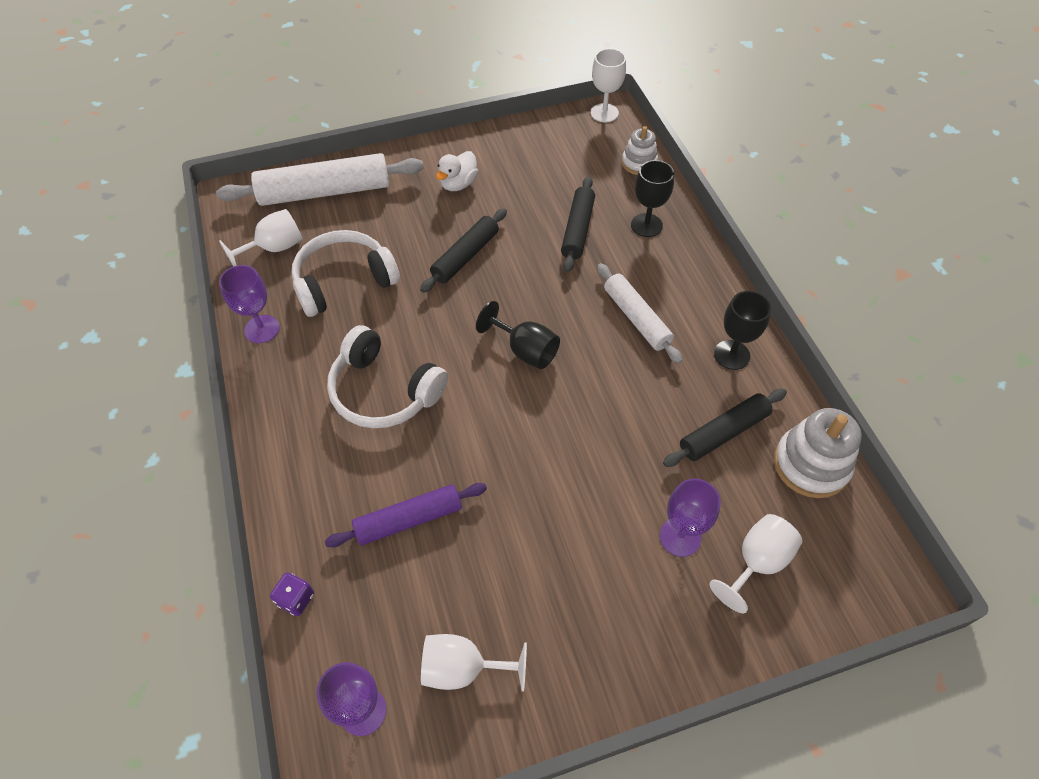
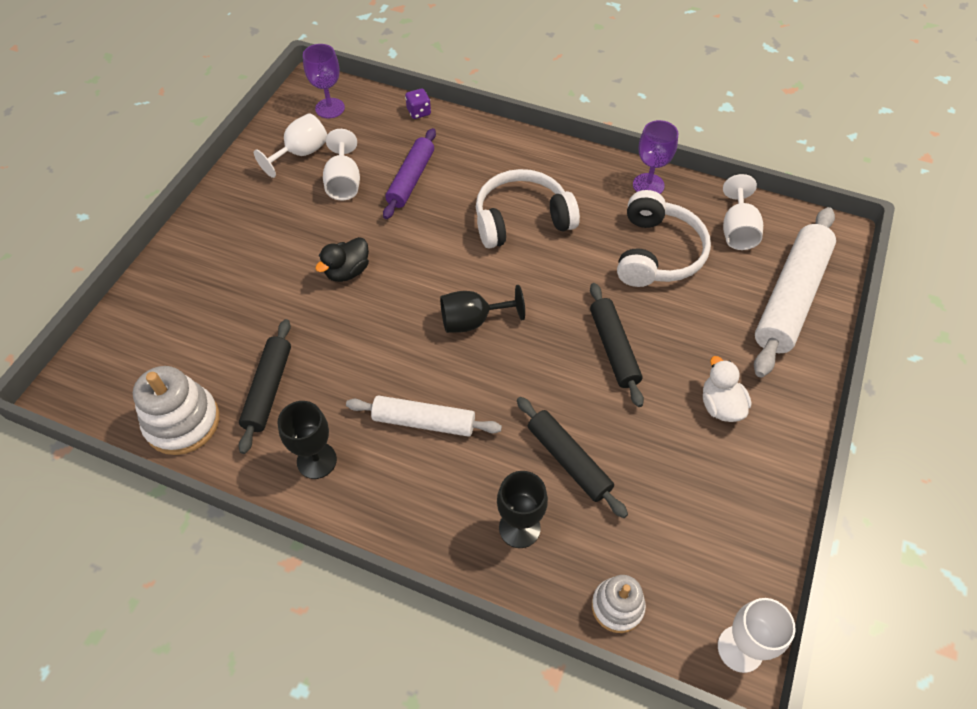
camera: 130 degrees right, 0 degrees up
(567, 477) = (347, 271): none -> black duck
(680, 537) = (240, 299): purple goblet -> none
(757, 562) = (176, 325): white goblet -> white goblet (344, 183)

